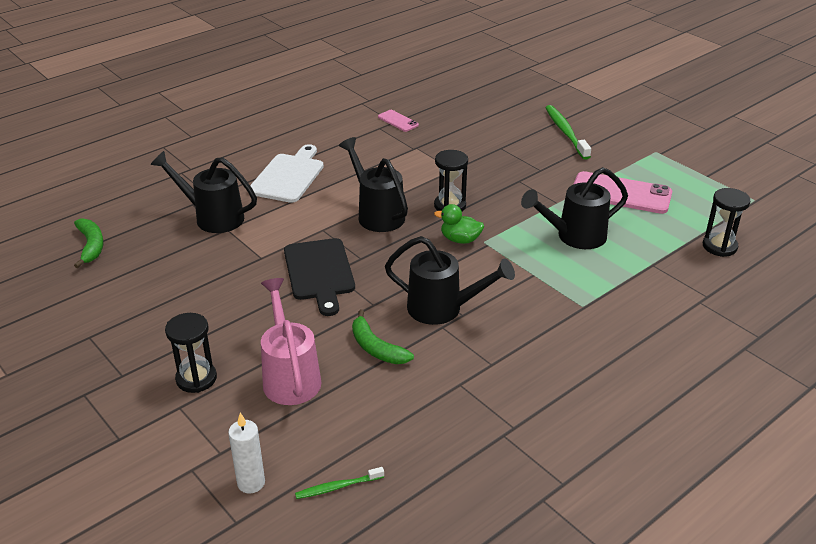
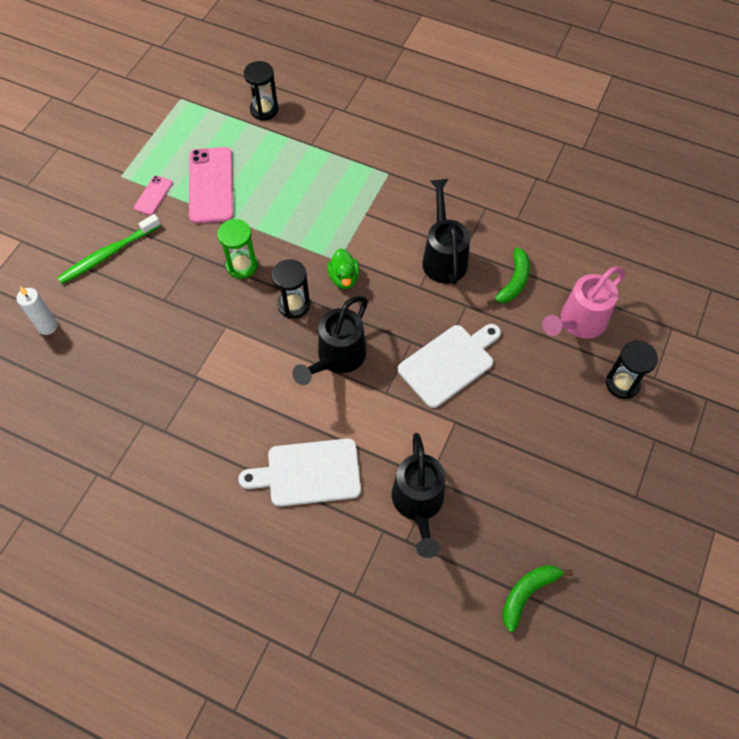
camera: 115 degrees left, 25 degrees up
(251, 483) = (680, 296): white candle -> white candle (47, 326)
(319, 272) = (449, 363): black cutting board -> white cutting board
(338, 487) = (648, 249): green toothbrush -> none
(398, 121) = (141, 418): pink phone -> pink phone (153, 195)
(512, 190) = (242, 265): none -> green hourglass
(575, 236) = (297, 200): black watering can -> none

